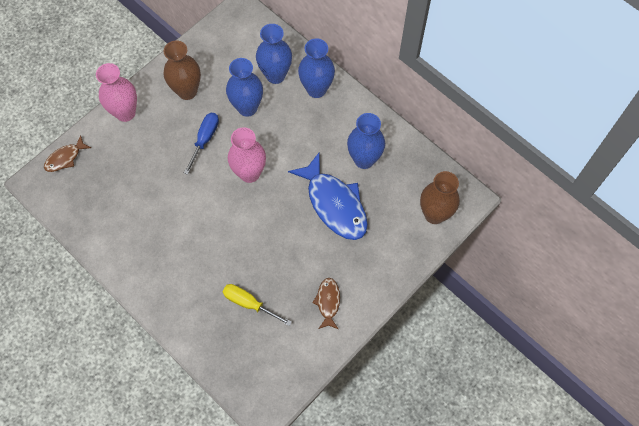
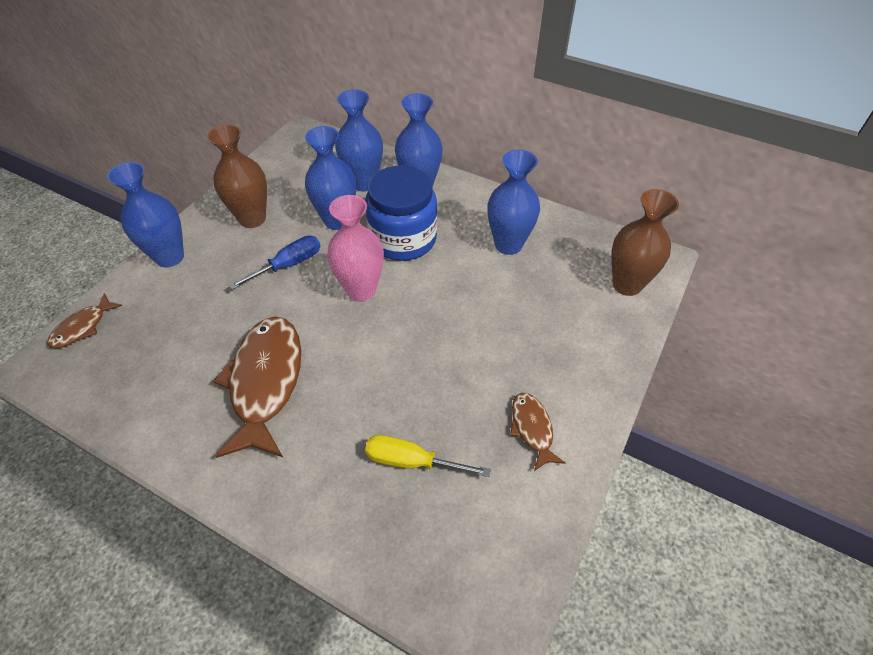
camera: 15 degrees left, 15 degrees down
(125, 113) = (169, 257): pink vase -> blue vase
(174, 228) = (266, 382): none -> brown fish
(204, 139) = (288, 265): blue screwdriver -> blue screwdriver turned 45 degrees clockwise
(290, 136) = (403, 239): none -> blue jar
(334, 204) = (490, 301): blue fish -> none

